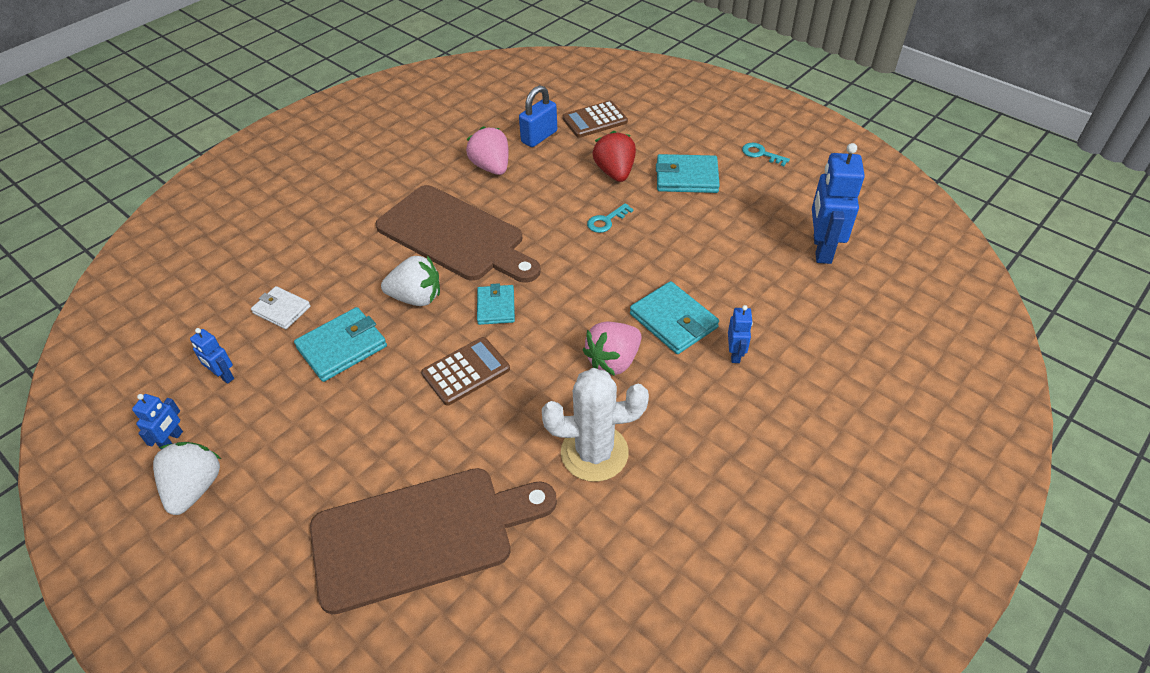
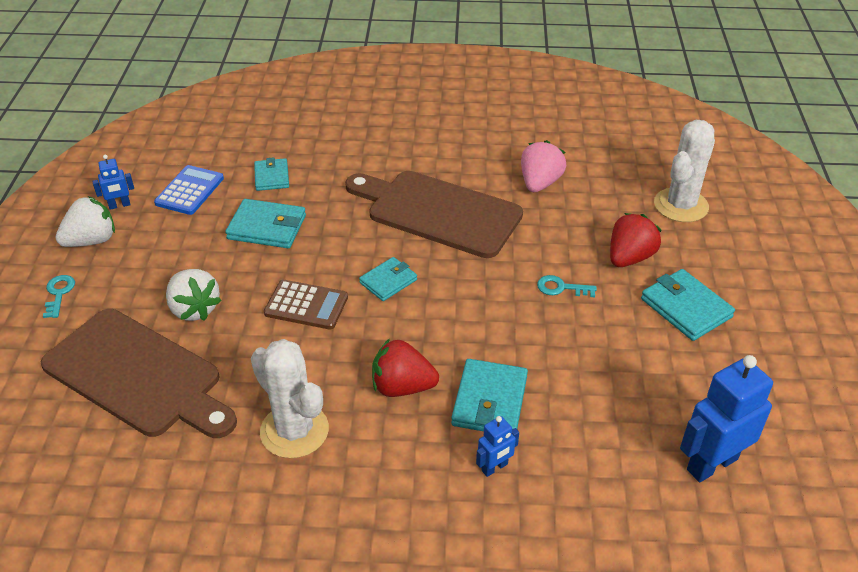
camera: 50 degrees right, 5 degrees down
(223, 376) = (190, 191): blue robot -> blue calculator
(282, 310) = (272, 177): white wallet -> turquoise wallet
(416, 298) = (352, 233): white strawberry -> white strawberry (194, 309)
(455, 236) = (438, 212): brown cutting board -> brown cutting board turned 120 degrees clockwise
(539, 137) = (612, 186): blue padlock -> none
(594, 120) = (681, 205): brown calculator -> white cactus
(613, 361) = (402, 387): pink strawberry -> red strawberry
(761, 154) = (793, 343): turquoise key -> turquoise key (59, 293)

